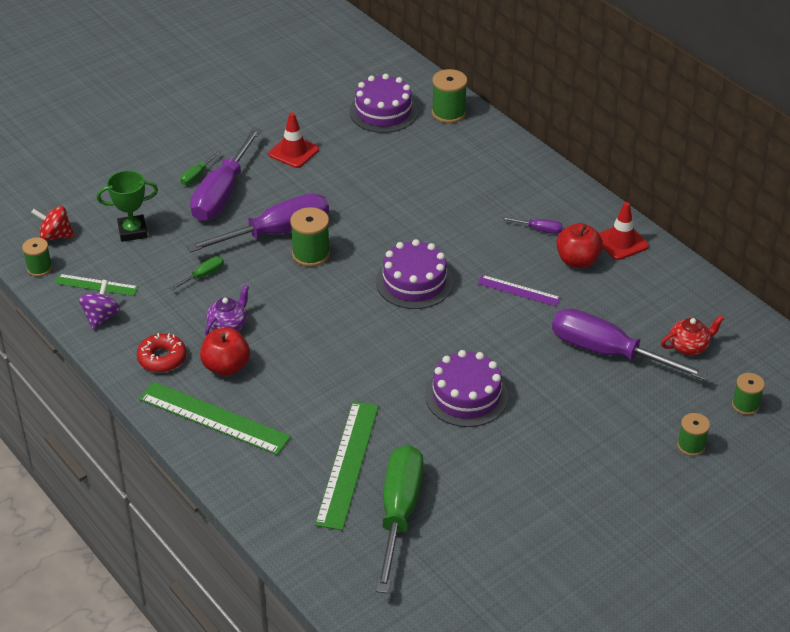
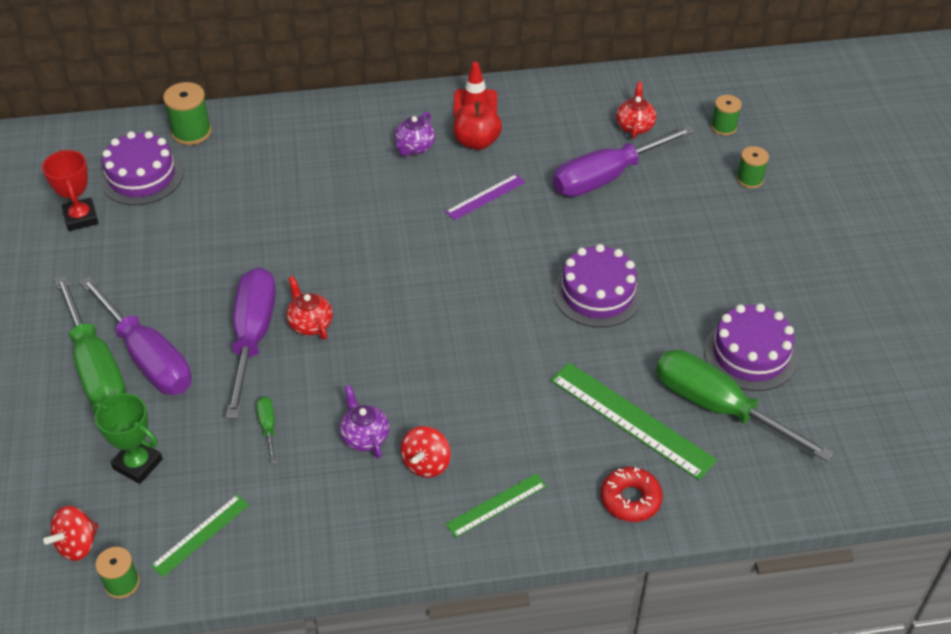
camera: 60 degrees left, 5 degrees up
(101, 317) = (259, 550): purple spinning top -> none
(132, 231) = (138, 464): green trophy -> green trophy turned 75 degrees counterclockwise
(162, 358) = (371, 517): red donut -> red donut (630, 499)
(197, 175) = (95, 367): green screwdriver -> green screwdriver, size x2.40
(214, 418) = (496, 505): green ruler -> green ruler, size x0.56
(226, 366) = (426, 464): red apple -> red spinning top
(293, 152) = (136, 271): red traffic cone -> none
(311, 254) = (310, 323): green spool -> red teapot
(321, 104) = (81, 218): none -> red trophy
(414, 282) = (416, 263): purple cake -> purple cake (750, 354)
(538, 229) = (415, 147): purple screwdriver -> purple teapot

